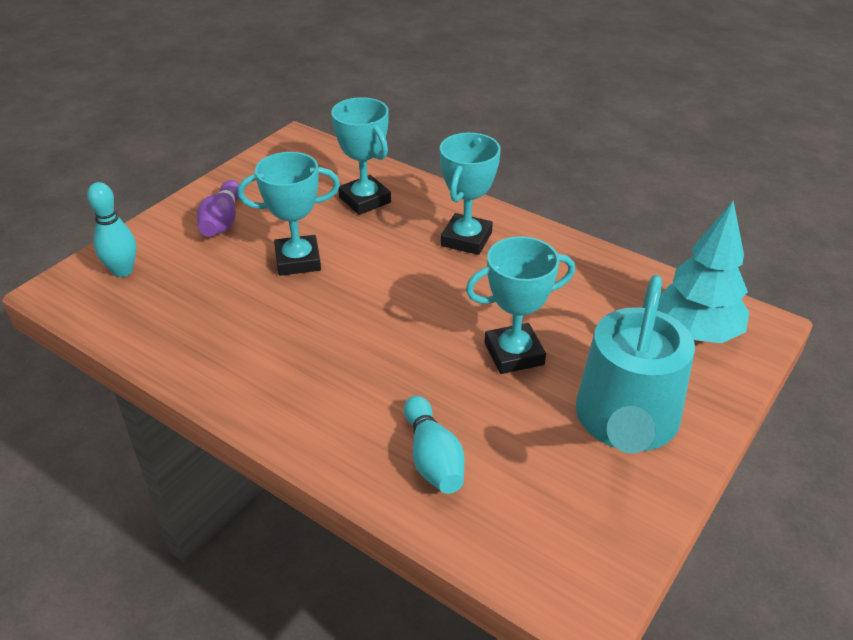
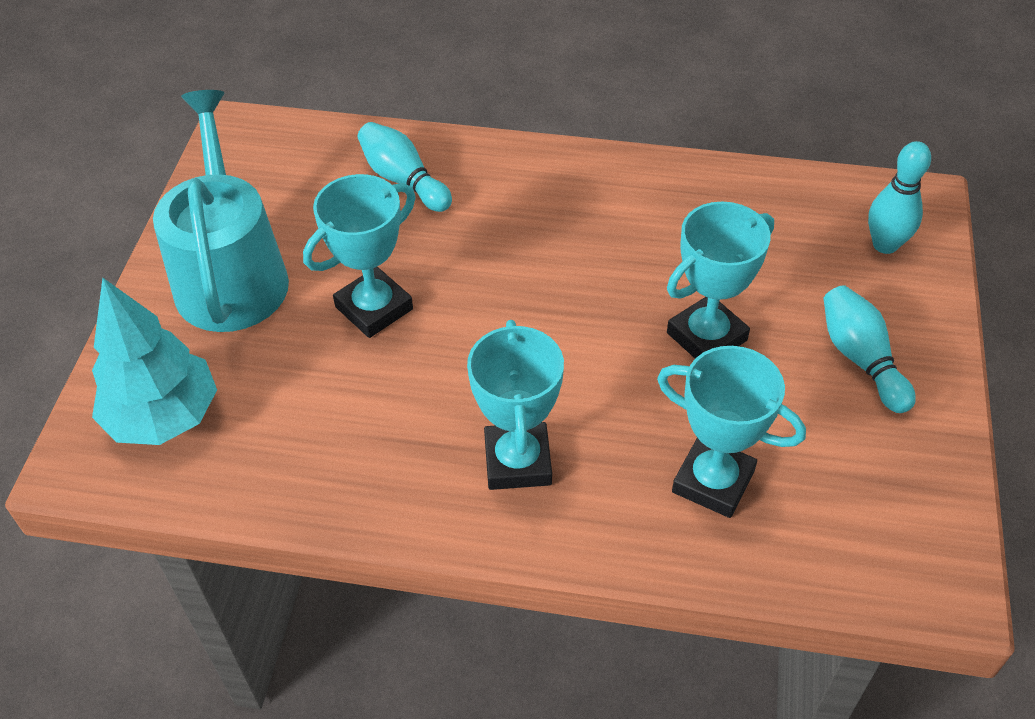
camera: 155 degrees right, 10 degrees up
(222, 221) = (861, 359): purple bowling pin -> turquoise bowling pin

